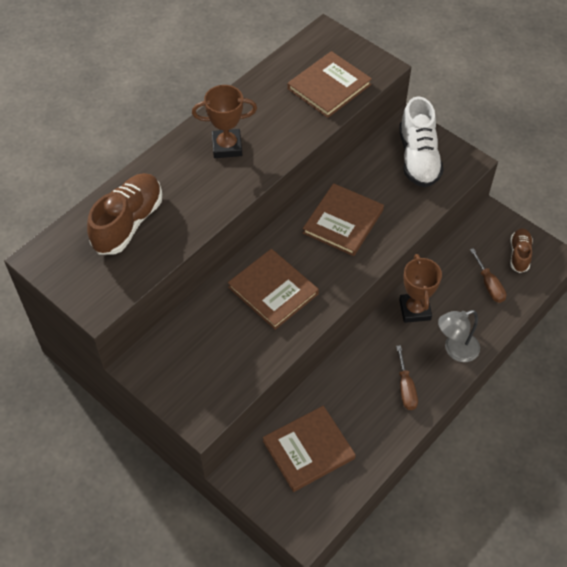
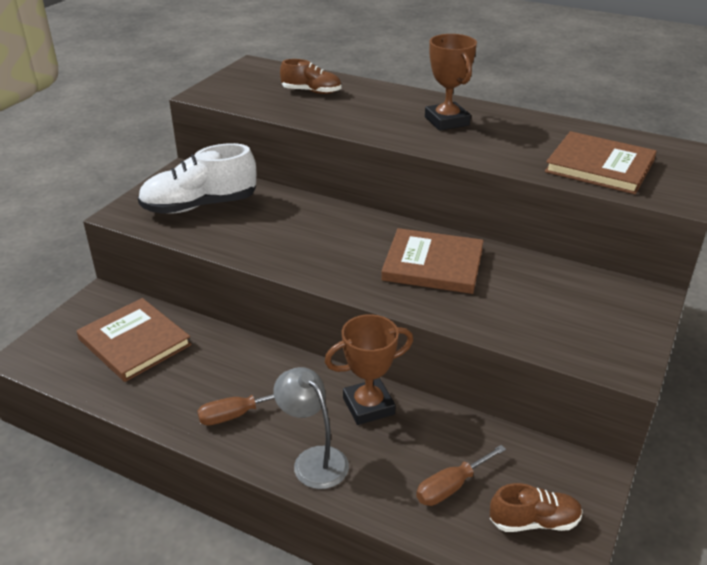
camera: 75 degrees right, 20 degrees down
(128, 223) = (311, 92): brown shoe -> brown shoe, size x0.57
(273, 290) = (303, 230): brown book -> none
(418, 158) = (591, 314): white shoe -> white shoe (200, 206)

